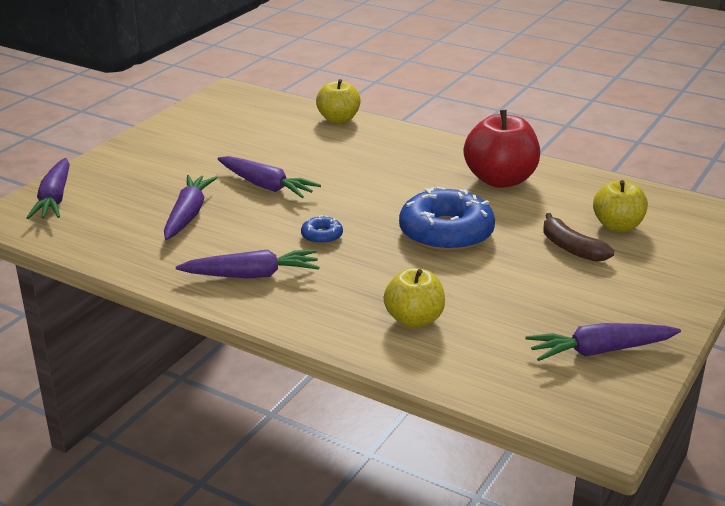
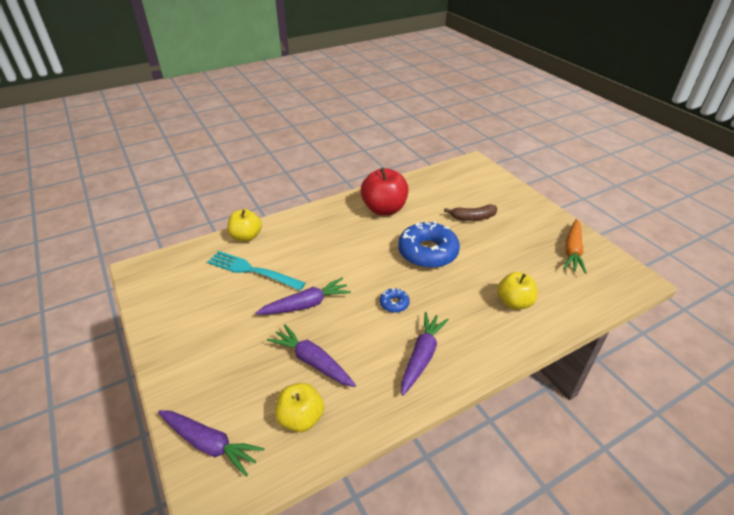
camera: 60 degrees left, 10 degrees up
(287, 141) = (252, 270): none -> turquoise fork
(600, 351) = (572, 251): purple carrot -> orange carrot
(617, 226) = (461, 195): yellow apple -> yellow apple (301, 418)

